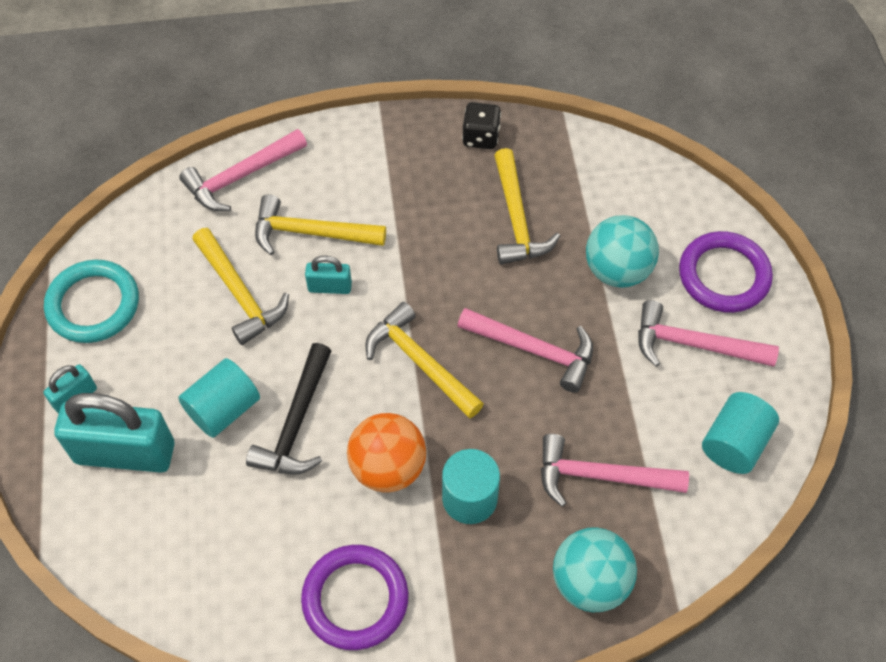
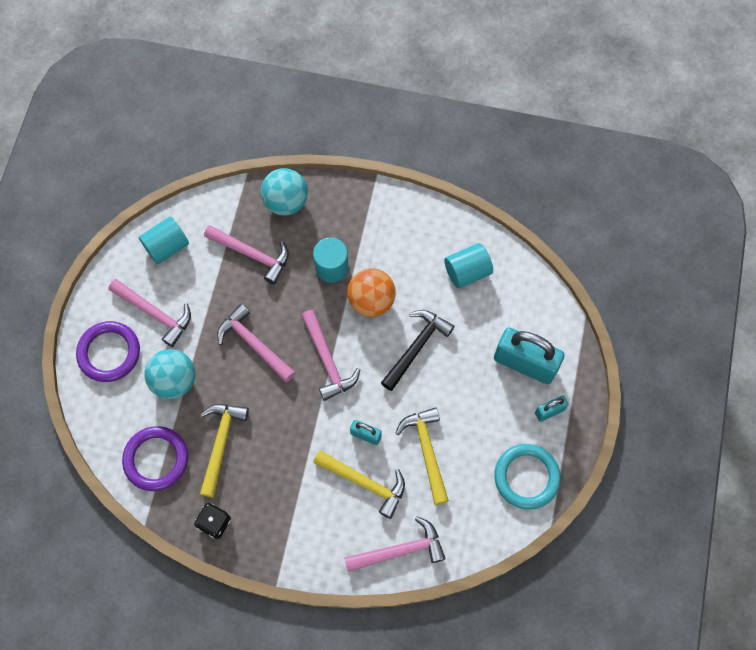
camera: 160 degrees left, 10 degrees up
(223, 409) = (458, 371): turquoise cylinder -> turquoise cylinder (467, 272)
(355, 599) = (415, 235): purple ring -> purple ring (156, 459)
(420, 362) = (327, 360): yellow hammer -> pink hammer

